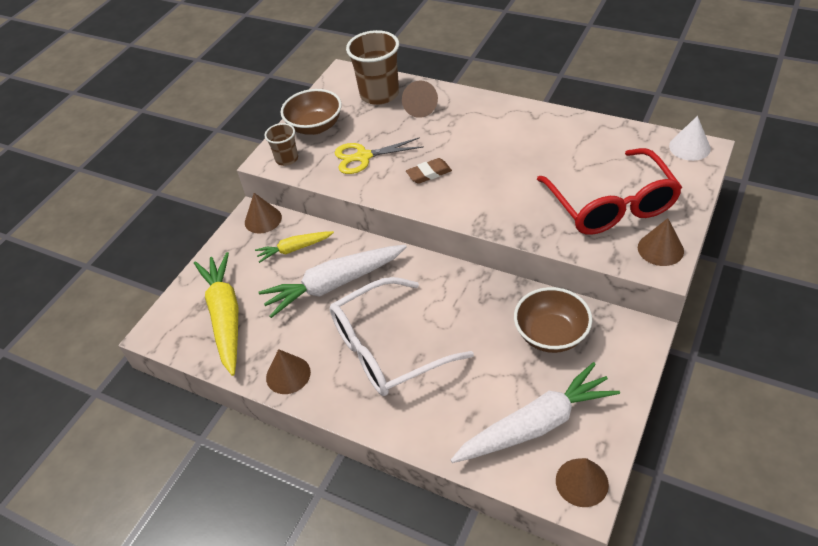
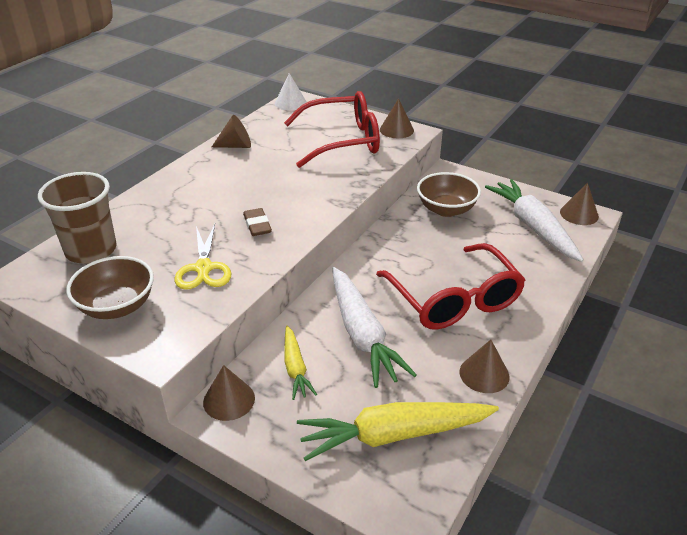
camera: 90 degrees left, 10 degrees down
(287, 159) = (169, 334): brown cup -> none
(387, 349) = (454, 300): white glasses -> red glasses
(419, 108) = (141, 223): brown cone -> brown cone (236, 146)

